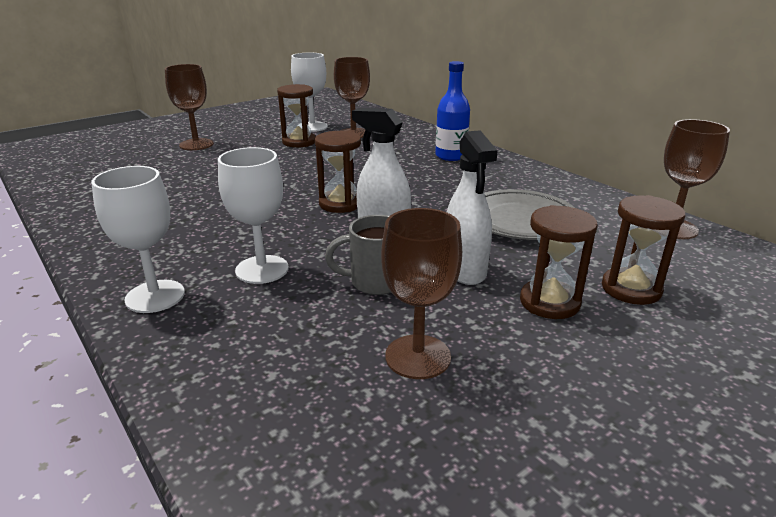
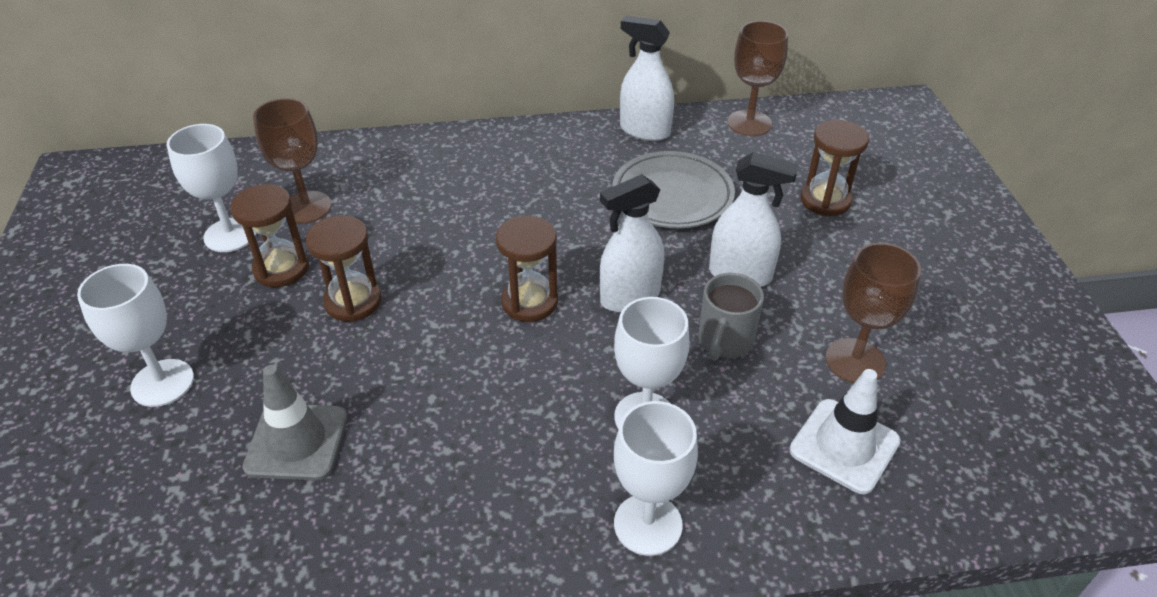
camera: 60 degrees left, 15 degrees up
(173, 179) = (296, 442): none -> grey traffic cone
(196, 144) = (162, 383): brown goblet -> white goblet
(296, 374) = (844, 446): none -> white traffic cone
(451, 156) = (473, 164): blue bottle -> none
(549, 302) = (819, 252): brown hourglass -> brown hourglass (353, 301)
(580, 193) = (644, 131): none -> white spray bottle

